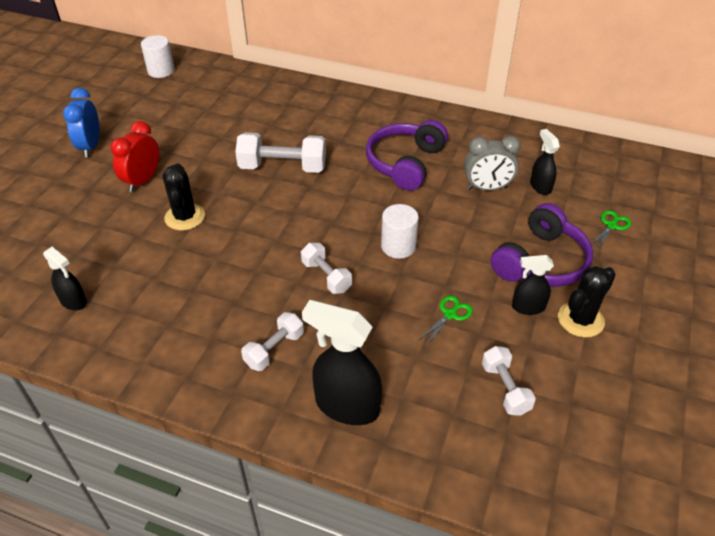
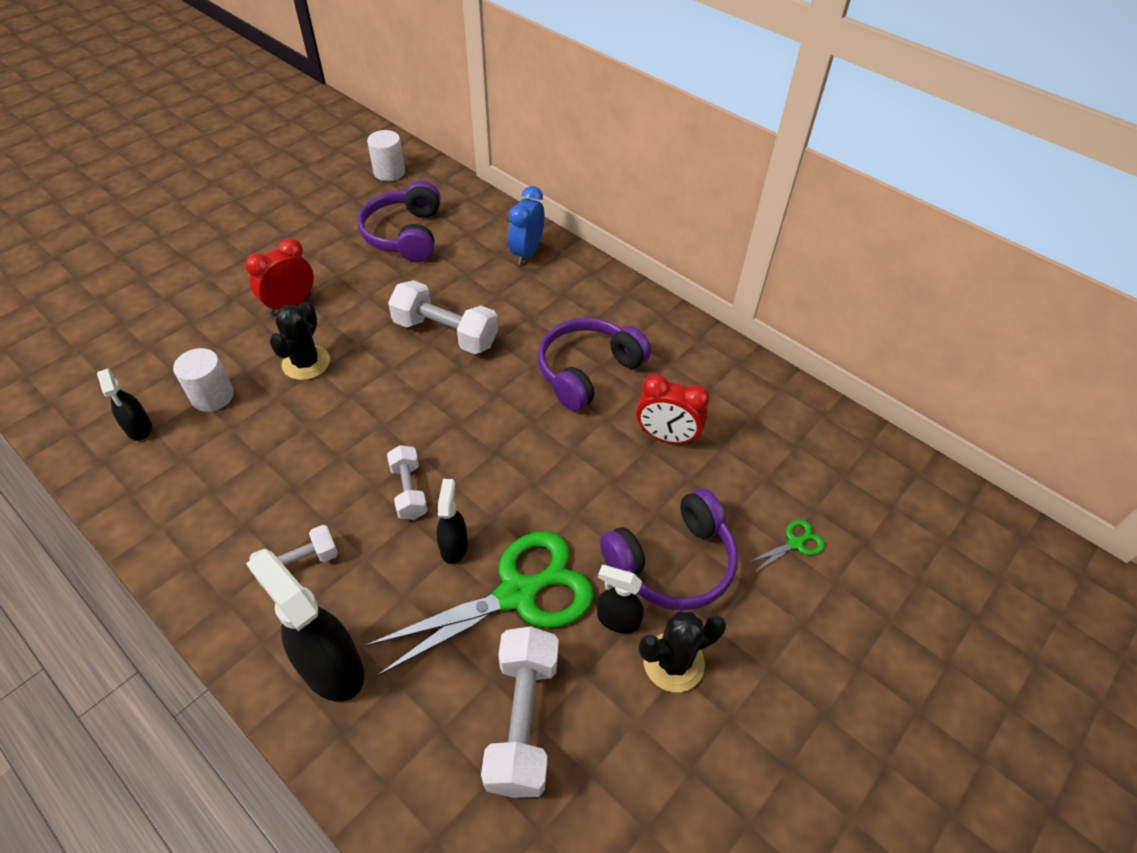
camera: 20 degrees right, 5 degrees up
(90, 146) = (264, 246): blue clock -> blue clock (526, 252)
(204, 110) = (405, 235): none -> purple headphones
(398, 246) = (513, 480): white cylinder -> white cylinder (212, 396)
(450, 314) = (518, 593): green scissors -> green scissors, size x2.48
(487, 188) = (666, 437): grey clock -> red clock
(505, 388) = (523, 720): white dumbbell -> white dumbbell, size x1.67
(540, 186) = (735, 456): black spray bottle -> black spray bottle (454, 546)

